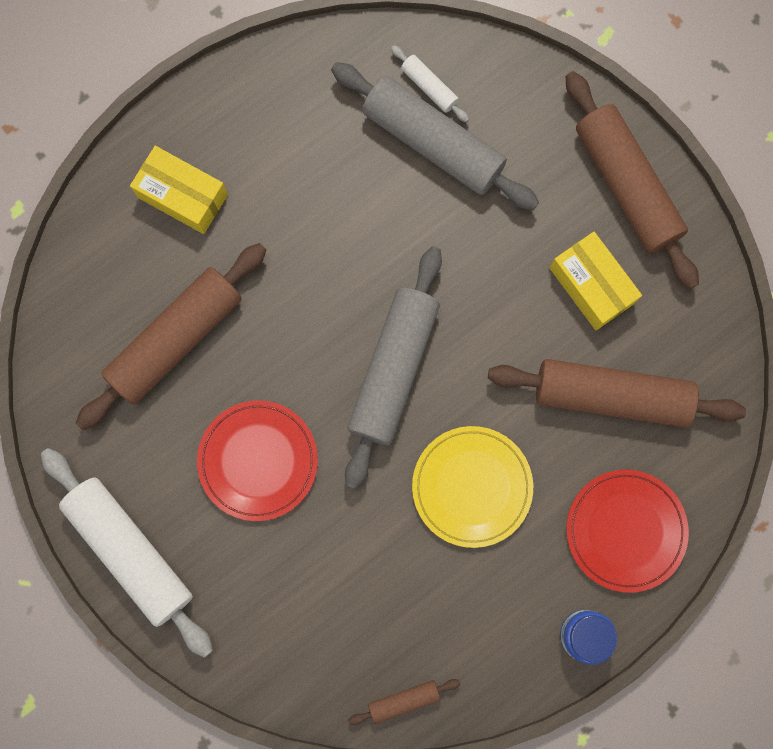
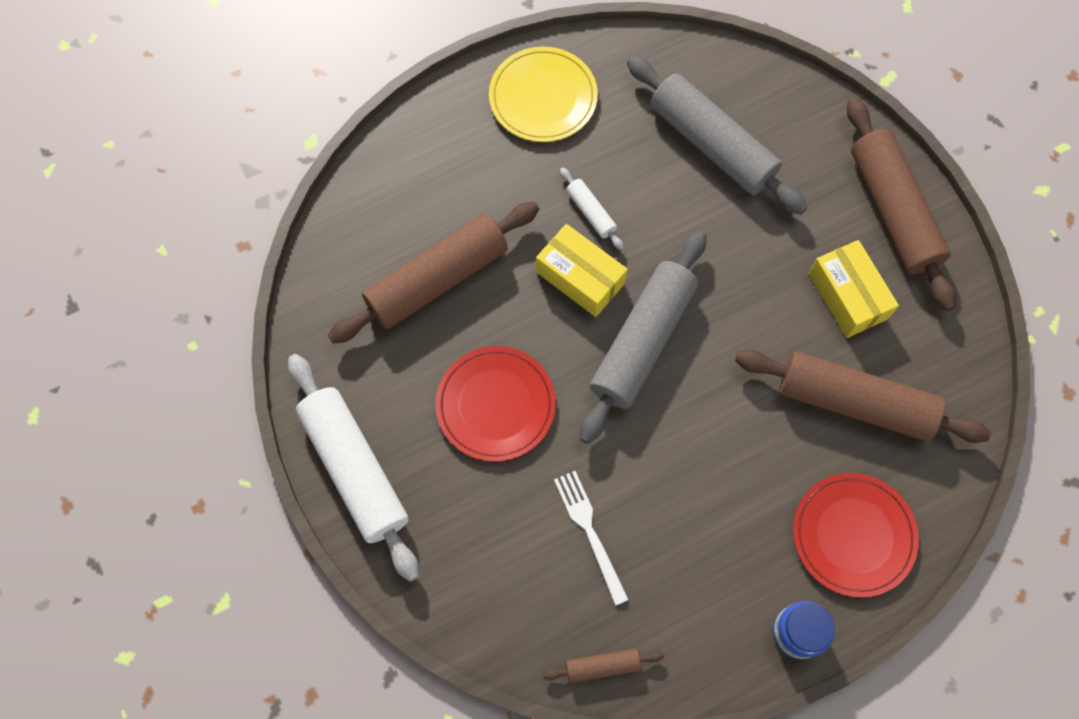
camera: 10 degrees right, 10 degrees down
(183, 196) = (468, 153): yellow box -> yellow box (580, 278)
(372, 573) = (590, 532): none -> white fork
(429, 87) = (715, 96): white rolling pin -> white rolling pin (590, 212)
(472, 486) = (703, 465): yellow plate -> yellow plate (543, 97)

